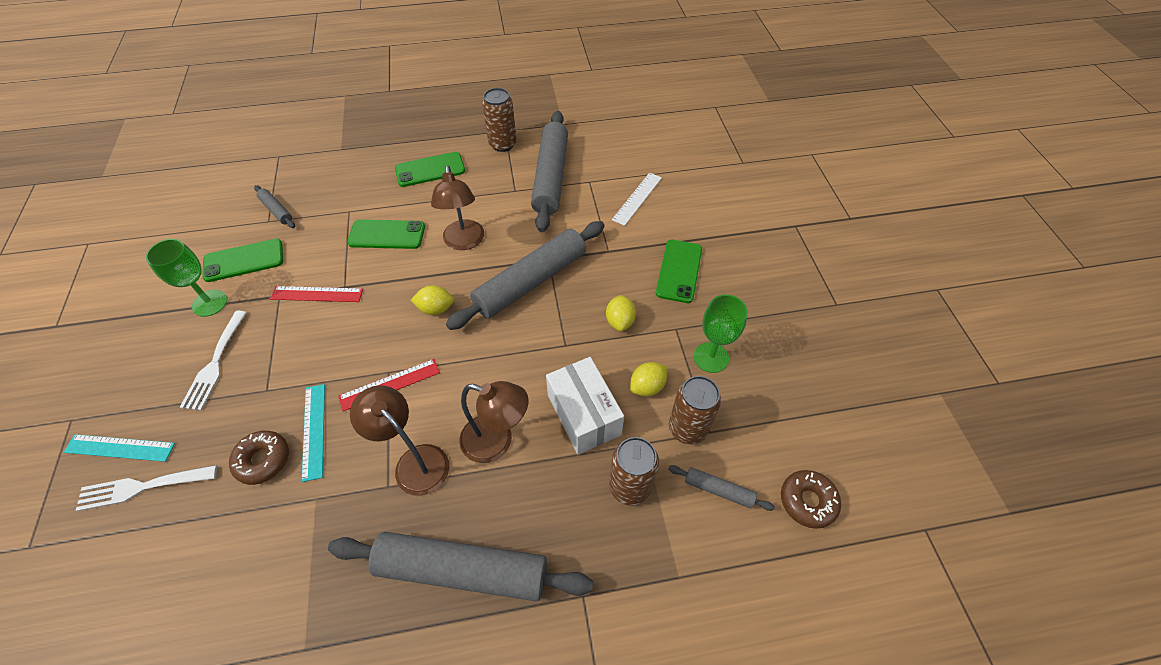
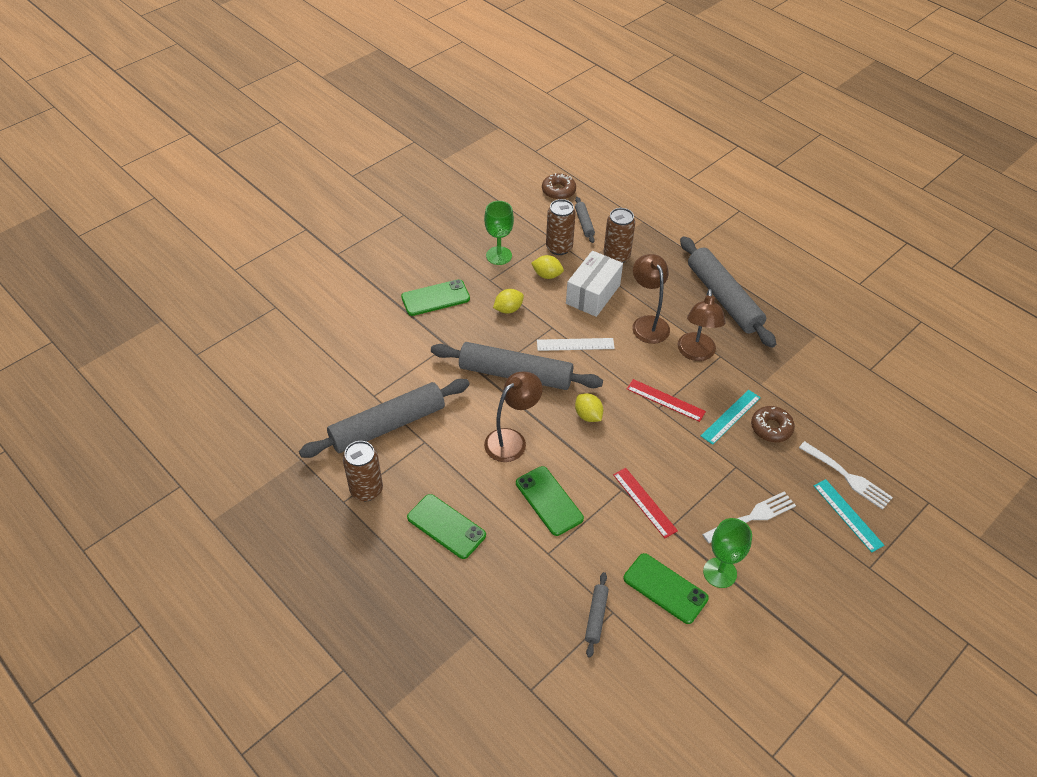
camera: 125 degrees left, 5 degrees down
(637, 198) = (372, 354): white ruler -> white ruler (575, 344)

